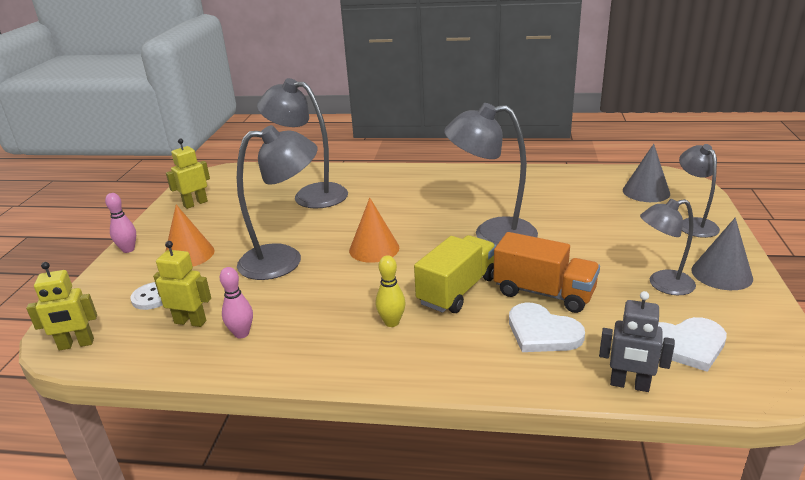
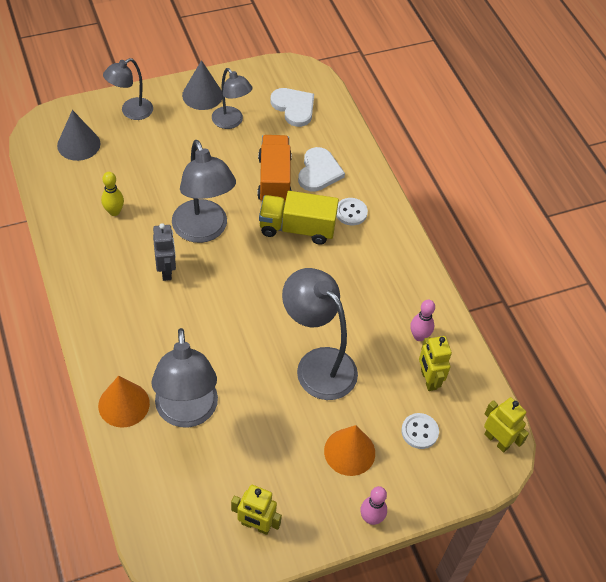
camera: 125 degrees left, 25 degrees up
(374, 249) = (266, 305): orange cone -> orange cone (124, 404)
(392, 322) = (355, 252): yellow bowling pin -> yellow bowling pin (114, 211)
(455, 339) = (351, 212): none -> white button
(629, 385) = (344, 127): grey robot -> grey robot (166, 270)

